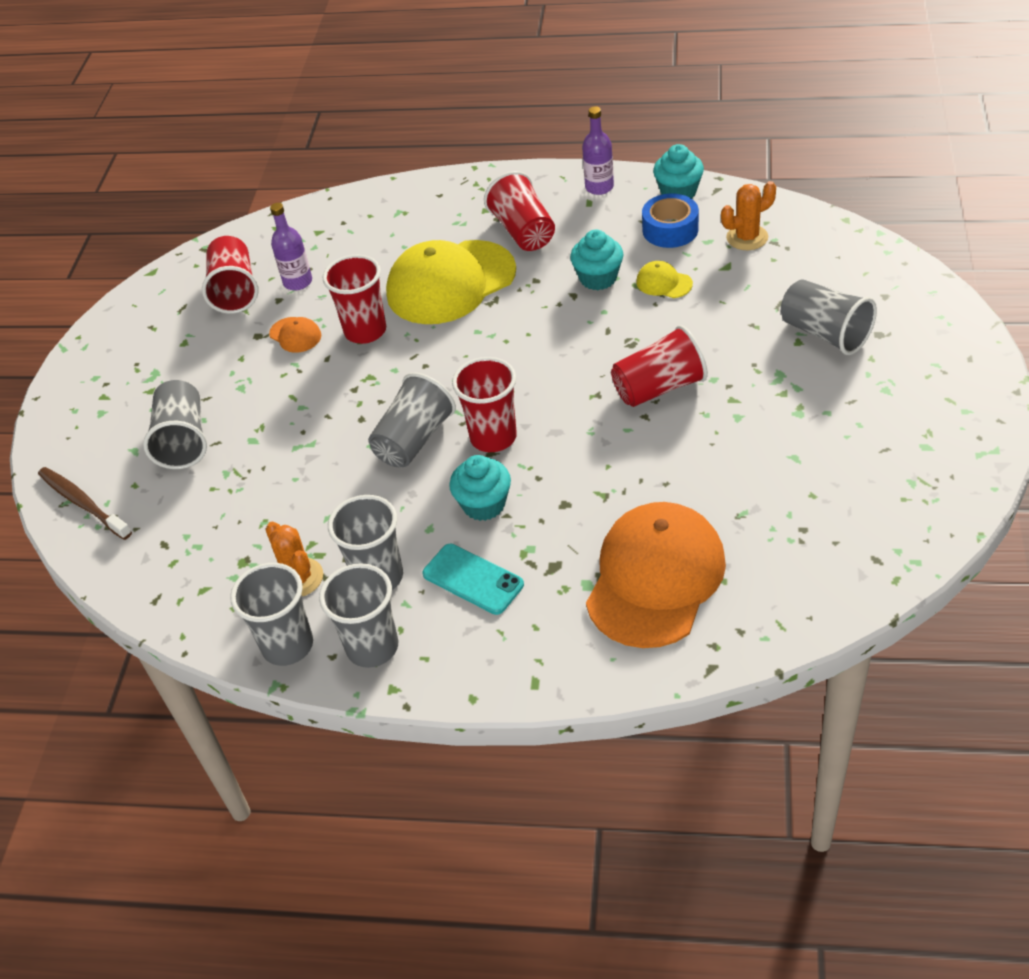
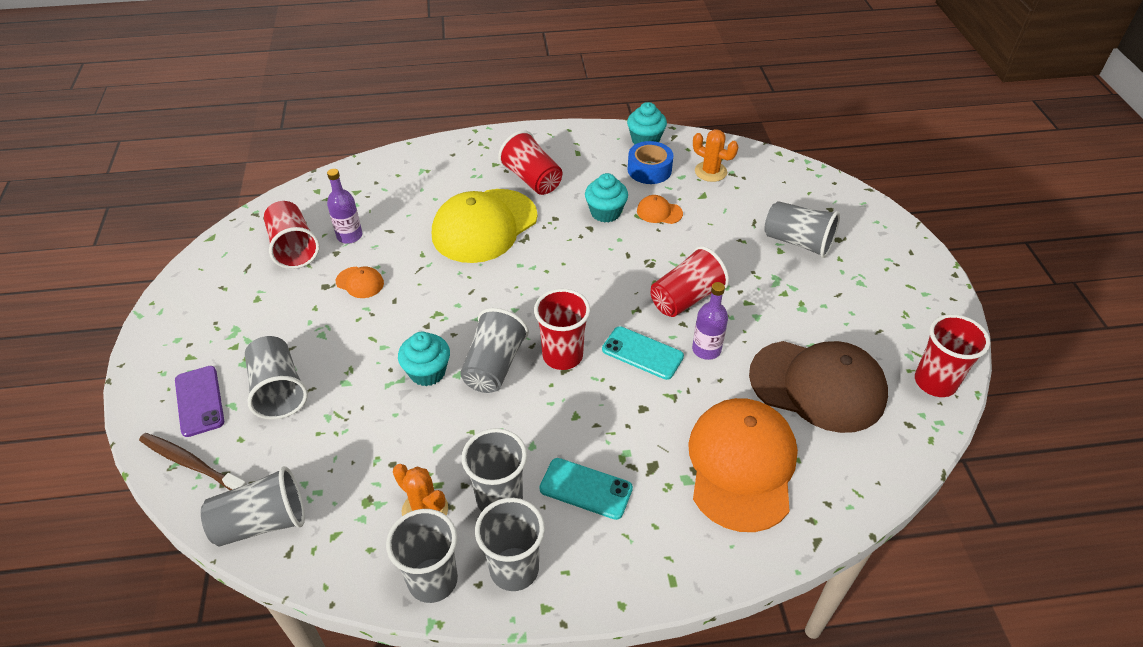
camera: 20 degrees left, 0 degrees up
(103, 442) = (199, 401): none -> purple phone
(137, 567) = (262, 522): none -> grey cup
(365, 331) = (422, 273): red cup -> red cup (935, 382)
(484, 504) = (573, 417): turquoise cupcake -> turquoise cupcake (427, 372)
(585, 444) = (642, 353): none -> turquoise phone
(599, 187) = (582, 140): purple bottle -> purple bottle (706, 349)
(664, 283) = (659, 212): yellow cap -> orange cap
(747, 237) = (710, 172): orange cactus -> orange cactus turned 75 degrees clockwise
(780, 503) = (817, 386): none -> brown cap

